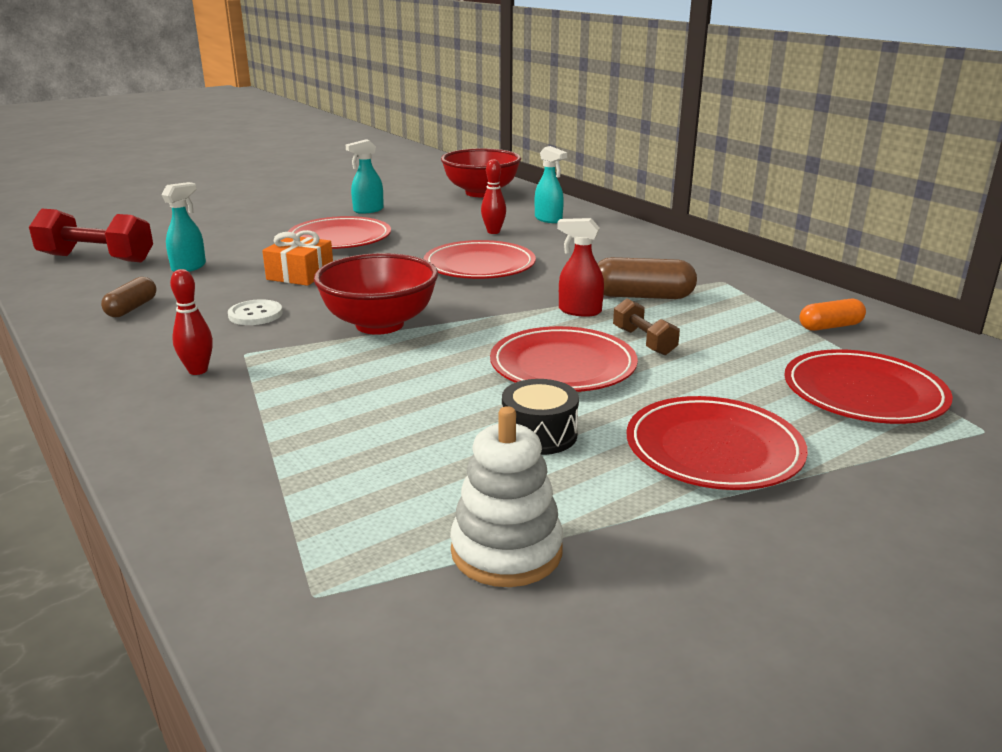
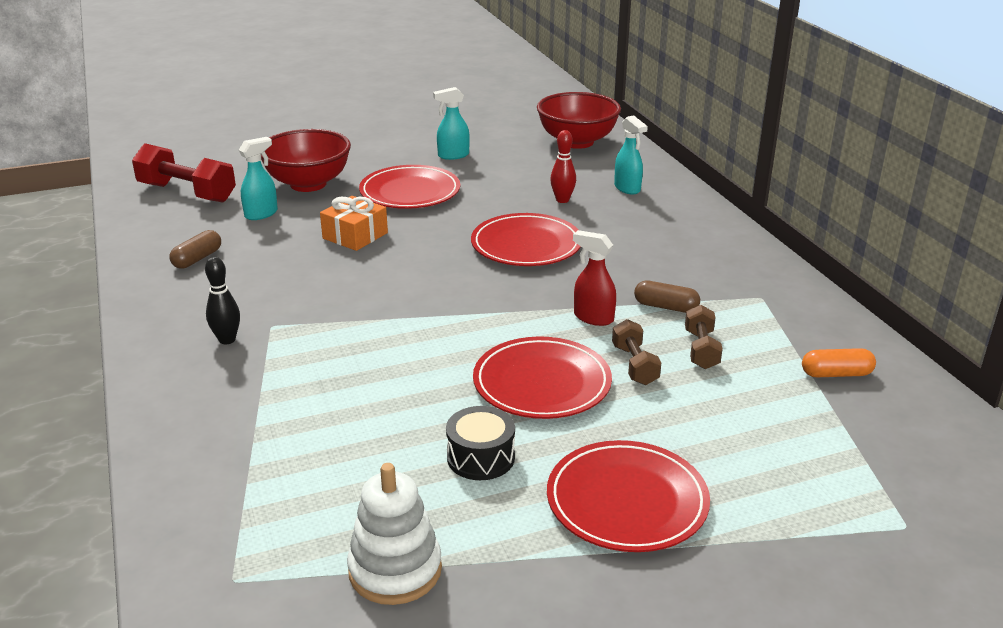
camera: 15 degrees right, 5 degrees up
(198, 370) = (227, 340): red bowling pin -> black bowling pin
(255, 314) = (297, 281): white button -> none
(379, 324) = (400, 308): red bowl -> red bowl (308, 184)
(642, 296) = (666, 307): brown capsule -> brown capsule, size x0.63
(697, 323) = (701, 349): none -> brown dumbbell
(863, 393) = (813, 462): red plate -> none

